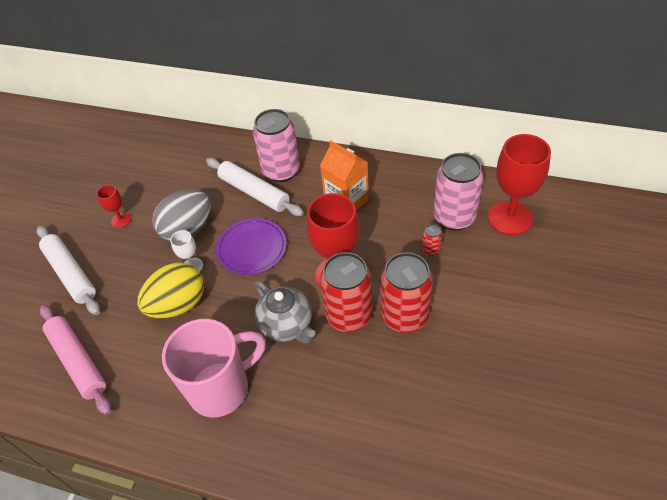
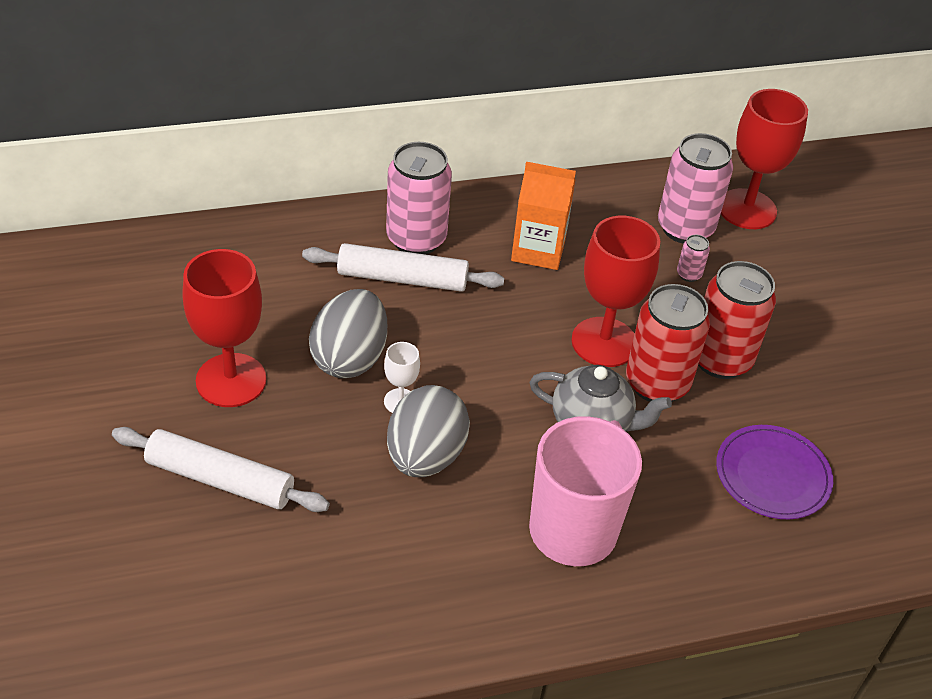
camera: 40 degrees left, 5 degrees down
(78, 362) = (346, 583): pink rolling pin -> none
(121, 220) = (231, 380): red goblet -> red goblet, size x2.09
(178, 305) = (425, 456): yellow egg -> grey egg
(252, 248) = (463, 350): purple plate -> purple plate (772, 475)
(431, 250) = (689, 274): red can -> pink can

